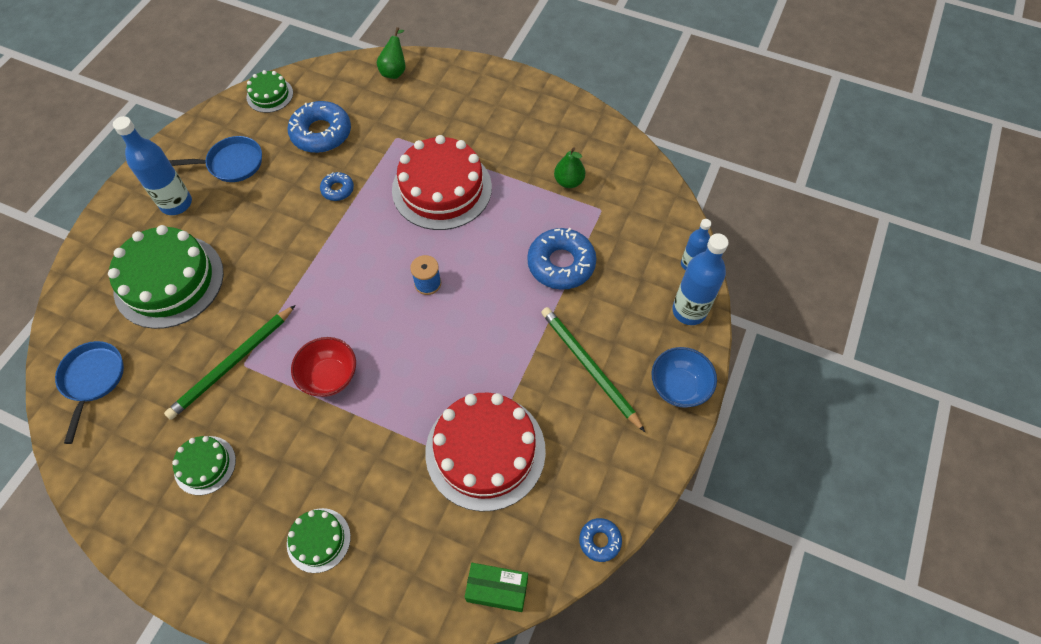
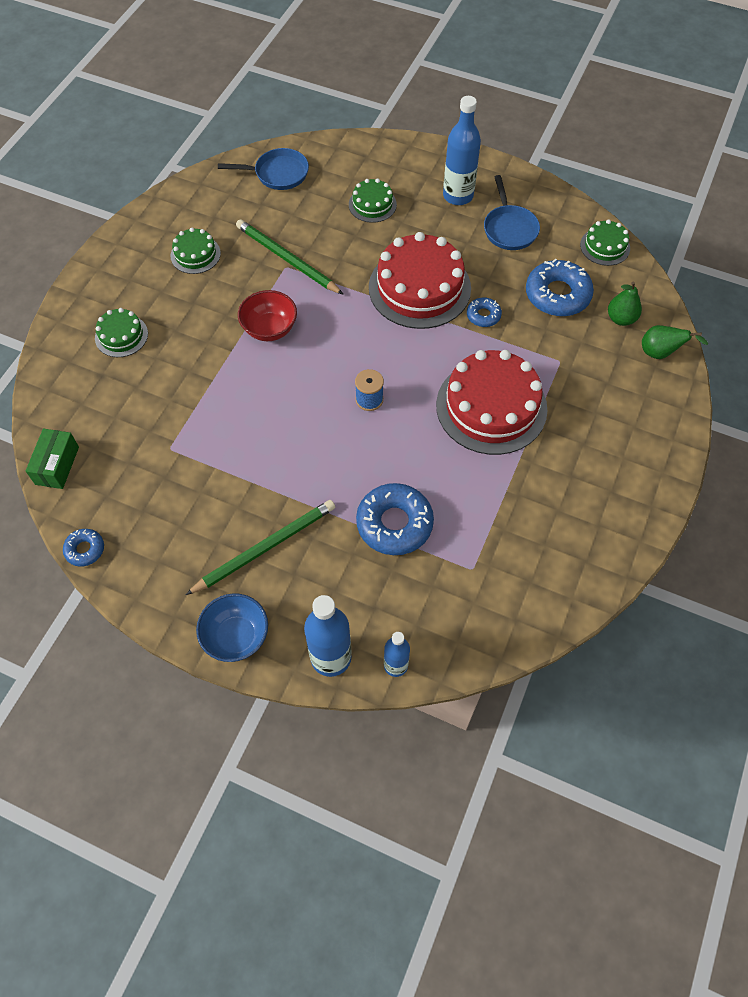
camera: 90 degrees right, 0 degrees up
(169, 281) = (372, 204): green cake -> green cake, size x0.50
(485, 451) = (184, 454): red cake -> red cake (419, 288)
(569, 181) = (511, 534): green pear -> green pear (621, 319)

